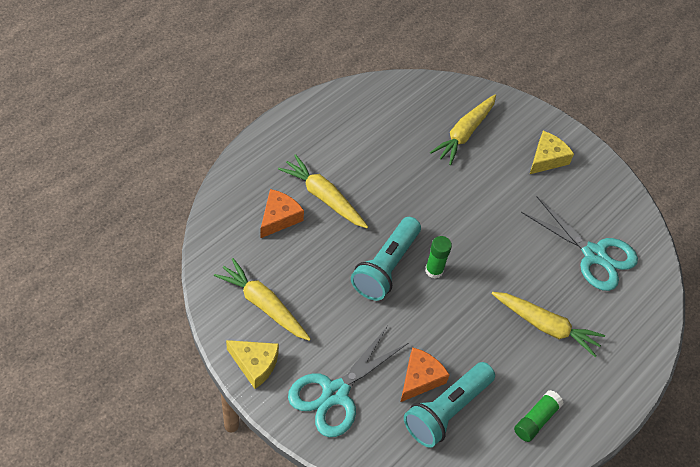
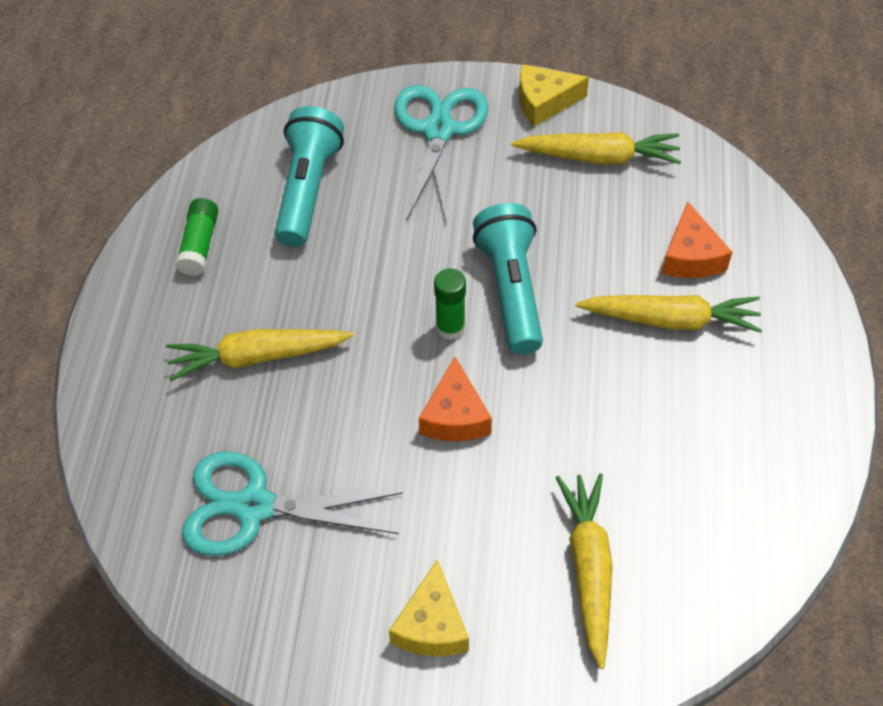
camera: 150 degrees right, 0 degrees up
(420, 378) = (362, 200): orange cheese -> orange cheese (455, 416)

